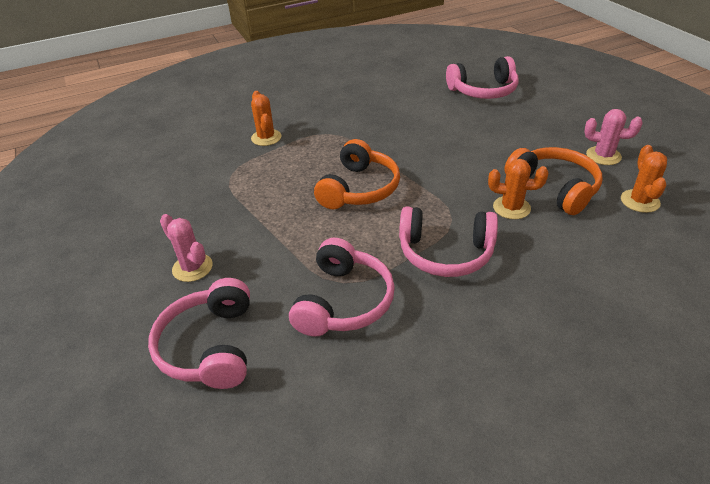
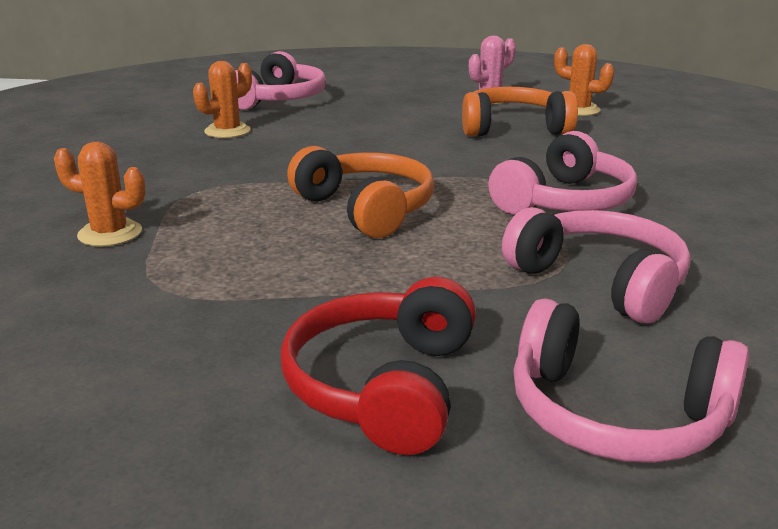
camera: 60 degrees left, 15 degrees down
(192, 268) = (383, 386): pink cactus -> red headphones
(511, 208) = (522, 152): orange cactus -> orange cactus (227, 131)

